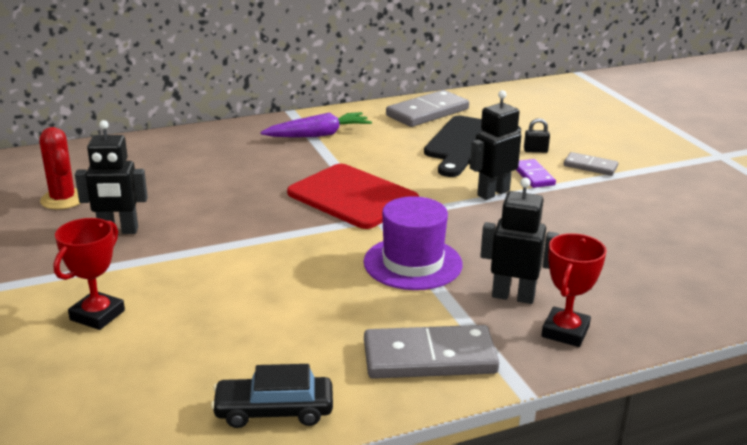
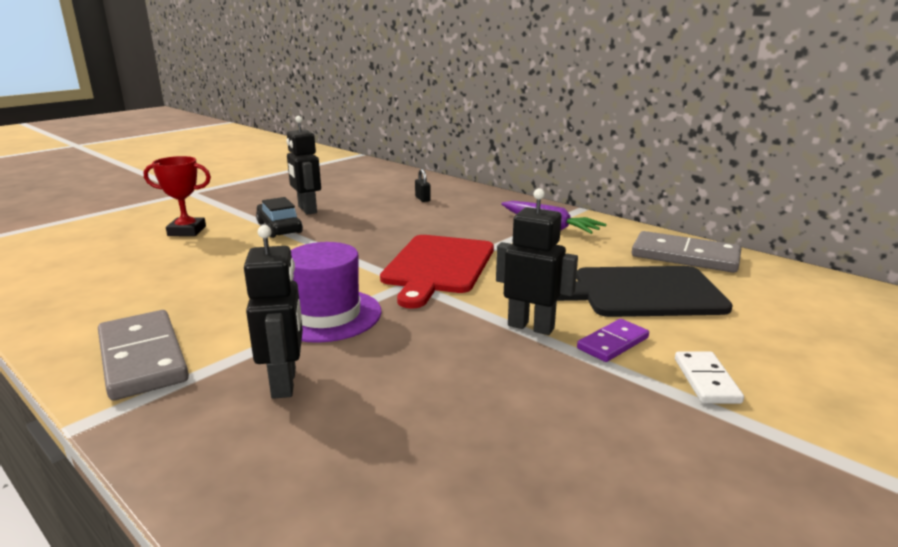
camera: 65 degrees right, 5 degrees down
(63, 199) = (340, 188): red cactus -> none
(274, 411) = (55, 310): black car -> black car (279, 228)
(535, 150) = (690, 332): black padlock -> black padlock (422, 199)
(565, 332) = (212, 434): red trophy -> none
(590, 166) = (706, 380): grey domino -> white domino

